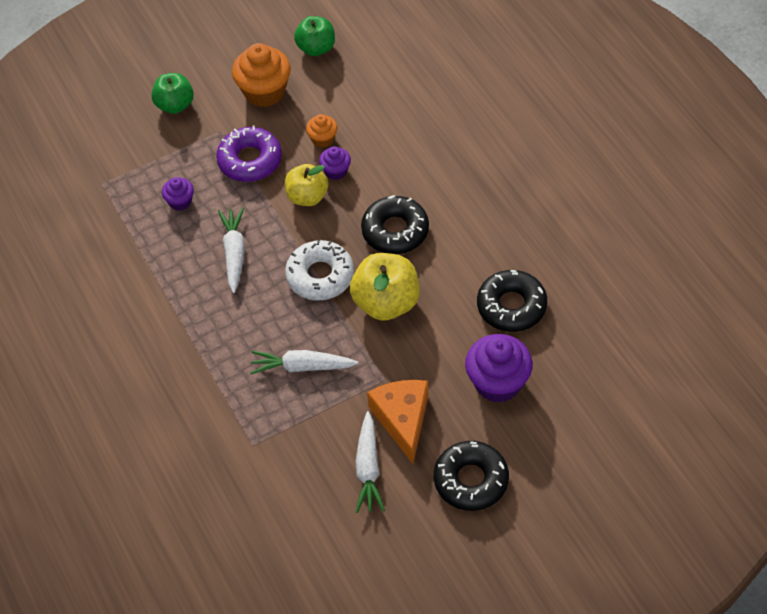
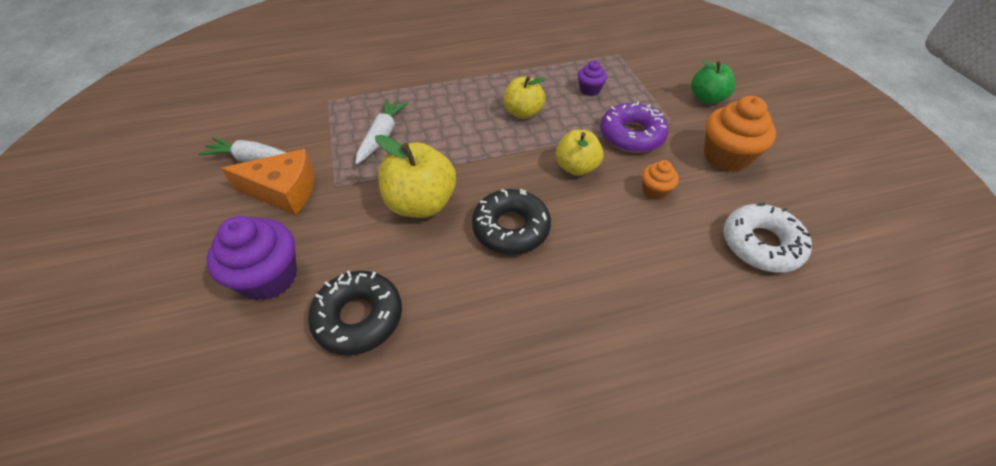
camera: 100 degrees right, 5 degrees down
(234, 253) = (523, 113): white carrot -> yellow apple
(316, 48) = (799, 207): green apple -> none
(320, 276) = (475, 161): white donut -> white donut (761, 244)
(336, 171) = (607, 194): purple cupcake -> none
(471, 480) = (182, 228): black donut -> none

